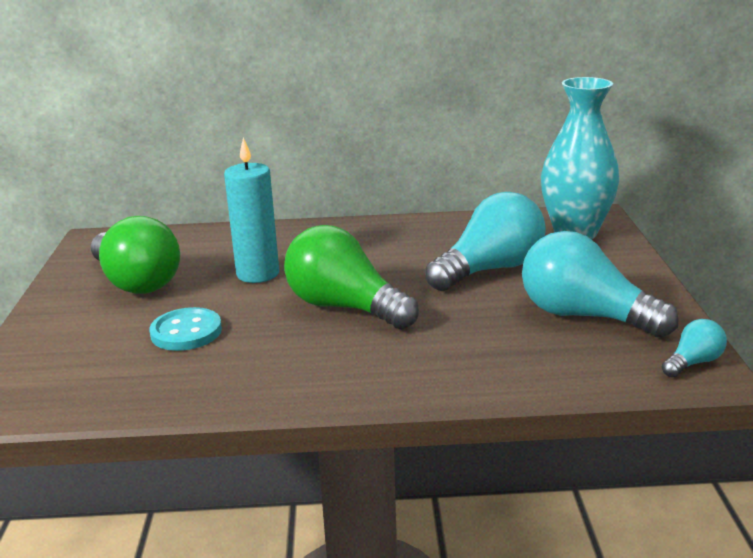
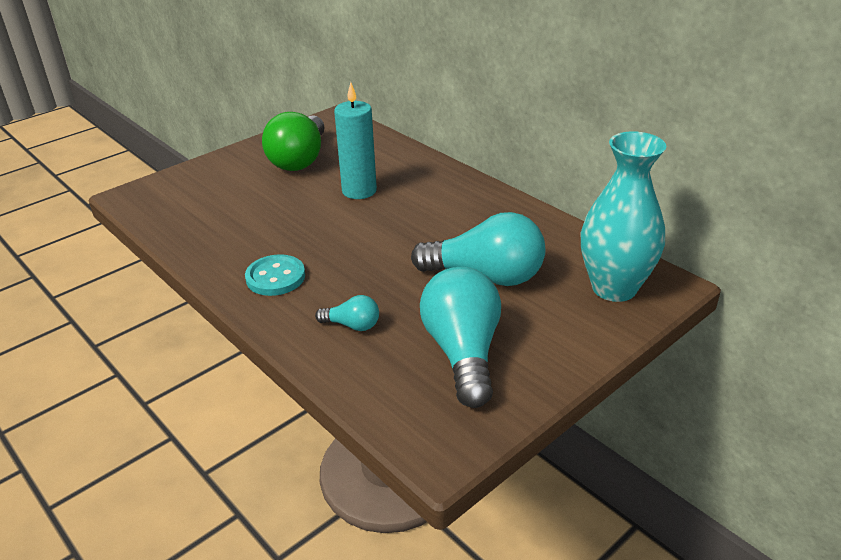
camera: 50 degrees right, 10 degrees up
(186, 332) = (259, 207): turquoise button -> turquoise button (275, 277)
(344, 307) = (352, 244): green light bulb -> none
(693, 362) = (447, 439): turquoise light bulb -> turquoise light bulb (352, 325)

